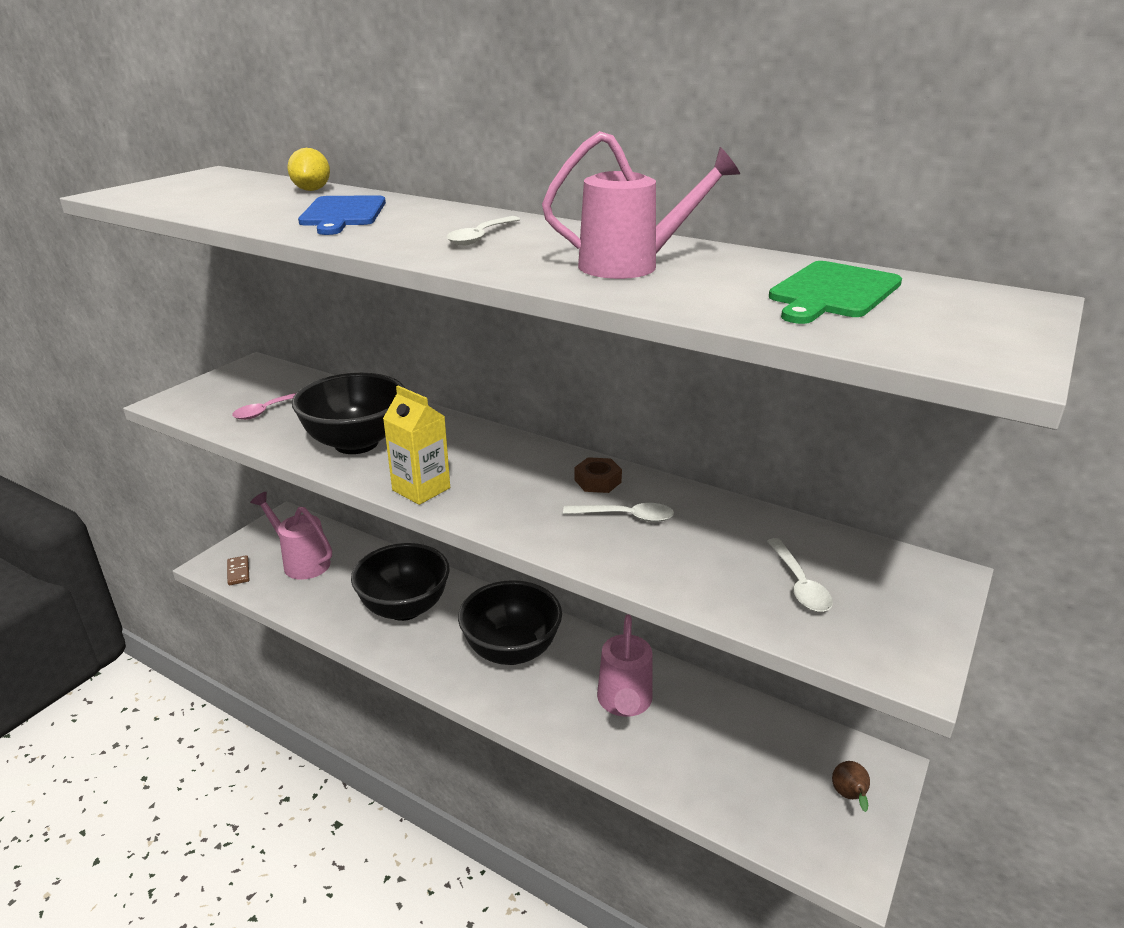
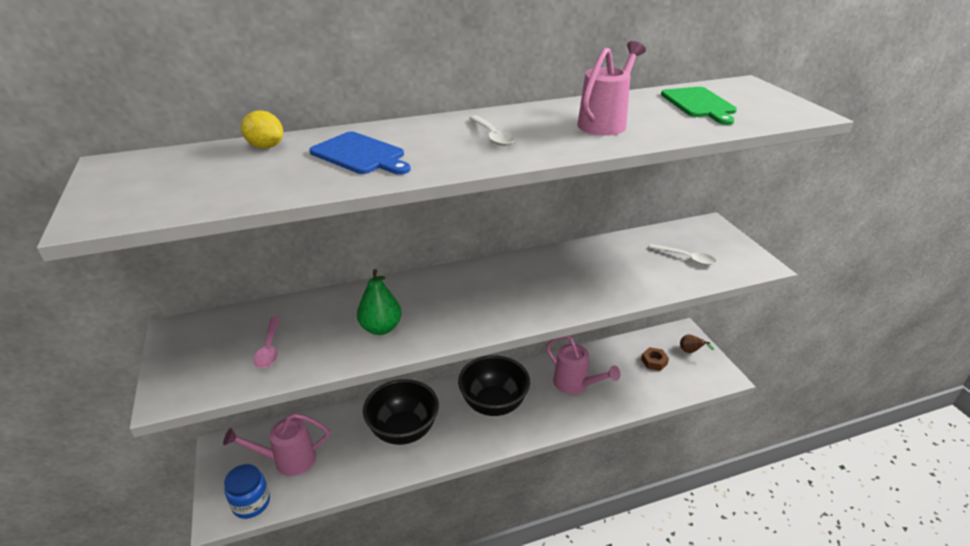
camera: 50 degrees left, 5 degrees up
(238, 572) = (251, 503): brown domino -> blue jar
(356, 443) = (381, 328): black bowl -> green pear
(421, 489) = (474, 326): yellow carton -> none
(597, 481) = (541, 265): brown nut -> brown nut (654, 361)
(626, 517) = (584, 273): white spoon -> none

